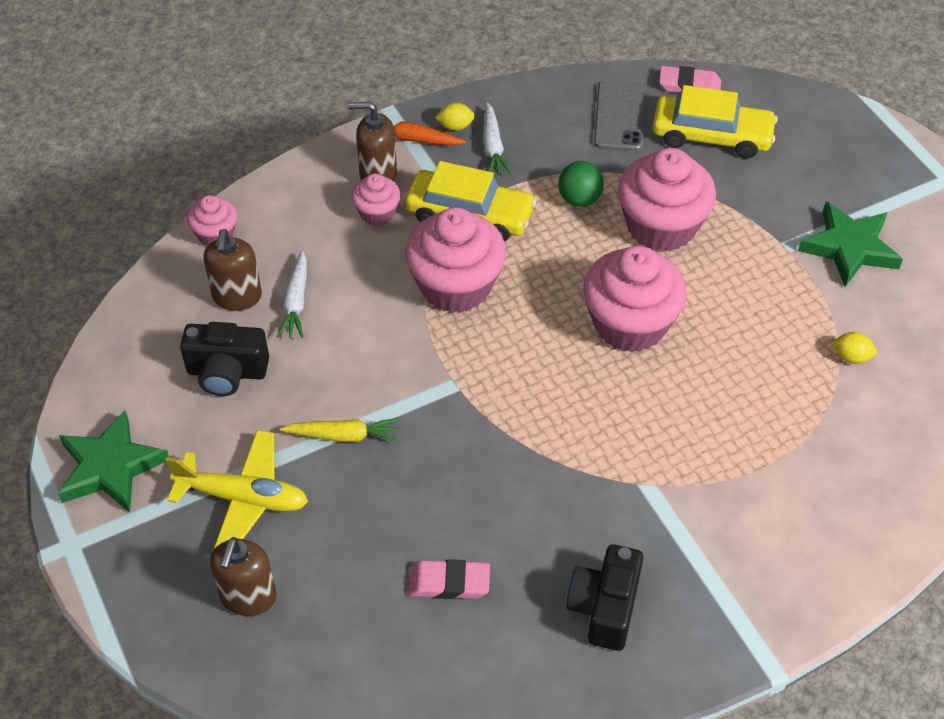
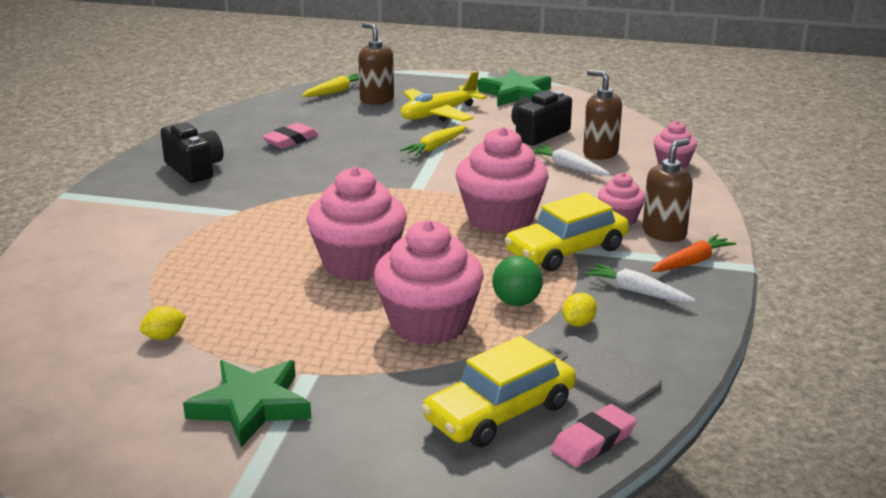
camera: 130 degrees right, 25 degrees down
(259, 666) = (335, 92): none -> yellow carrot
(455, 126) = (687, 286): yellow lemon -> yellow lemon (578, 323)

